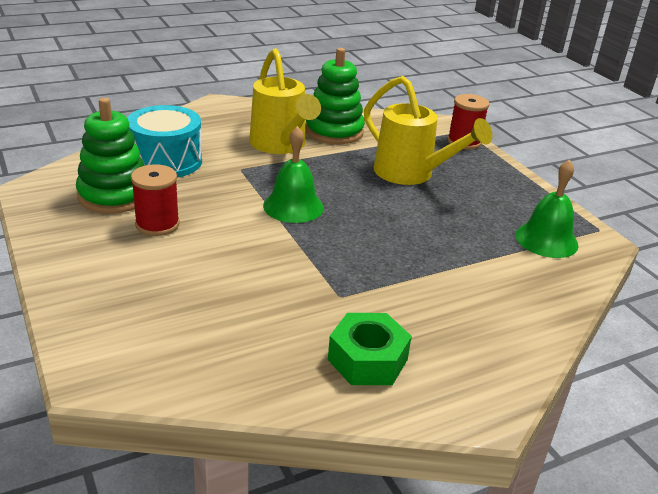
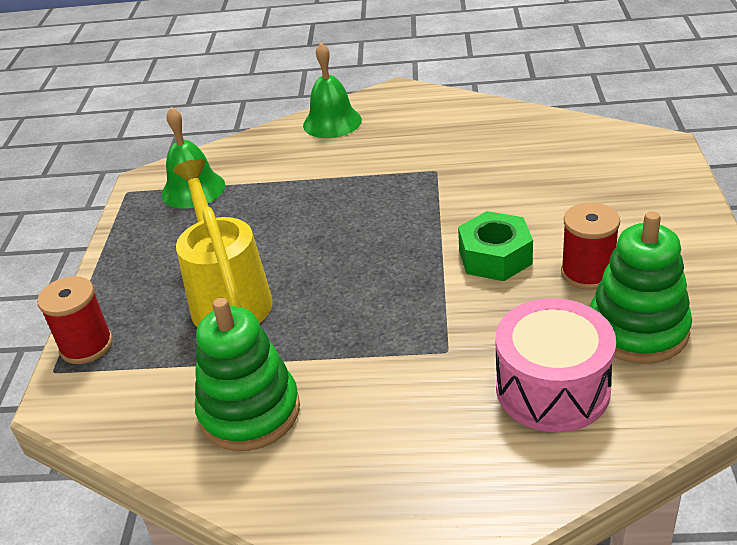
camera: 145 degrees left, 5 degrees up
(166, 161) = (552, 388): turquoise drum -> pink drum
(280, 145) = (359, 392): yellow watering can -> none
(293, 206) = (415, 272): green bell -> green bell (332, 122)
(367, 359) = (449, 126): green nut -> green nut (495, 257)

